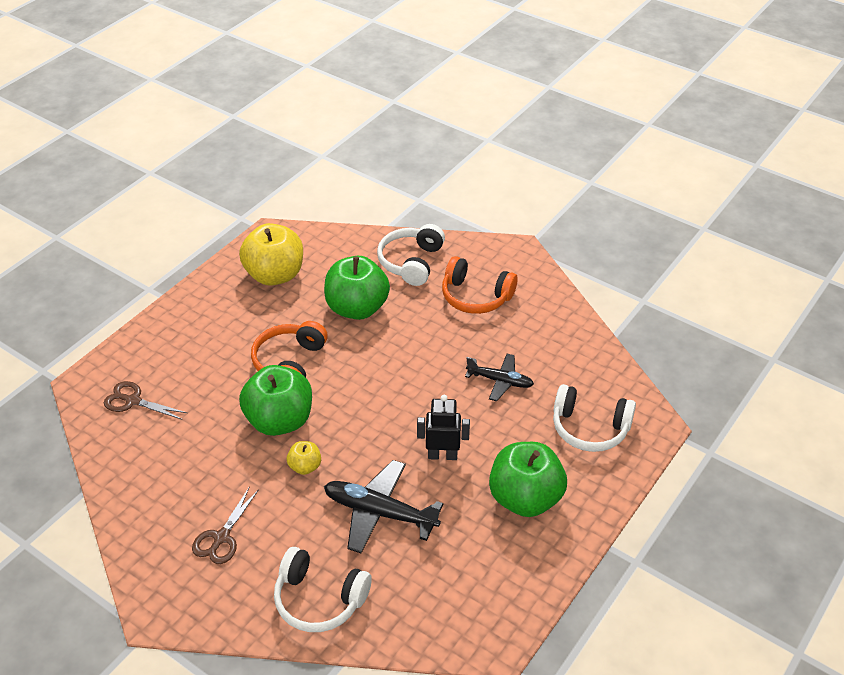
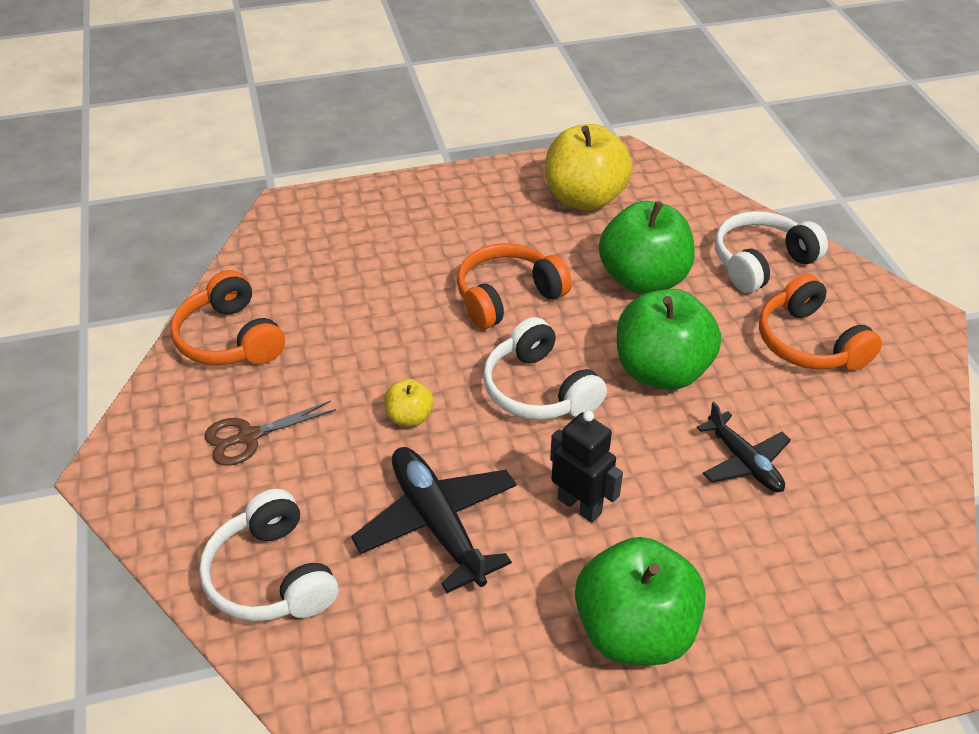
camera: 40 degrees right, 0 degrees up
(133, 401) = (314, 247): brown scissors -> none
(142, 490) = (230, 339): none -> orange headphones
(279, 421) = (434, 351): green apple -> green apple (661, 371)
(589, 428) = (817, 600): white headphones -> white headphones (539, 390)

